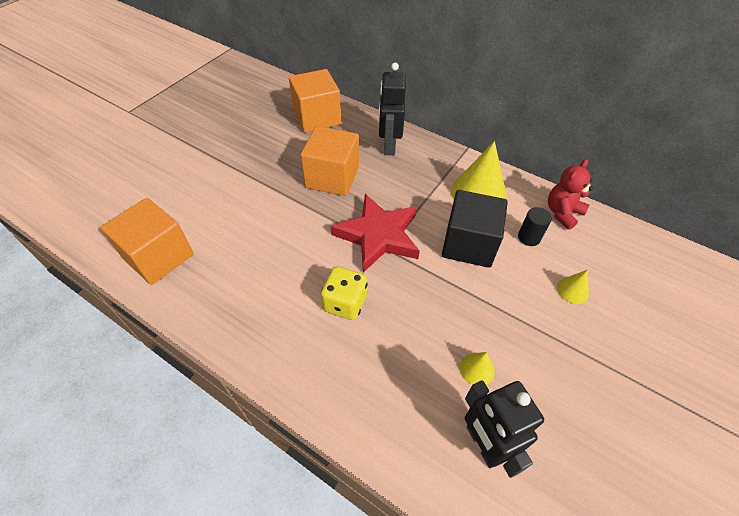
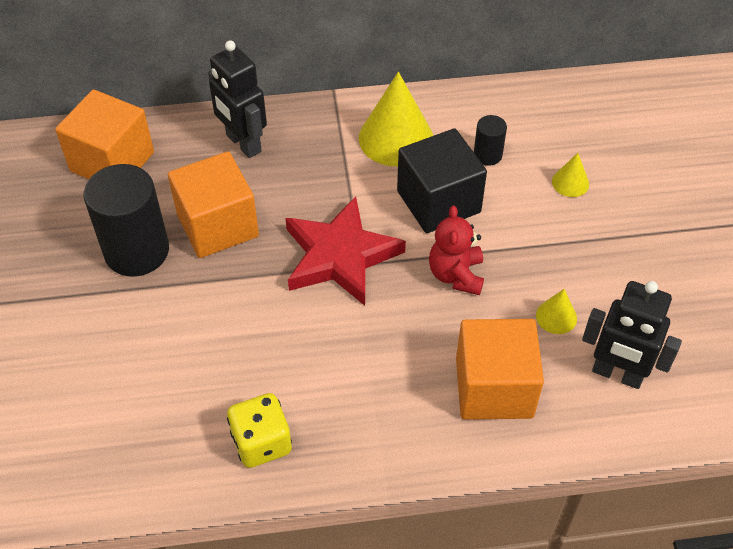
camera: 40 degrees left, 0 degrees up
(158, 256) = (115, 457): orange cube -> orange cube (494, 388)
(281, 165) = (137, 251): none -> black cylinder
(345, 303) = (379, 349): yellow dice -> yellow dice (261, 442)
(562, 213) = (495, 107): red teddy bear -> red teddy bear (456, 275)

